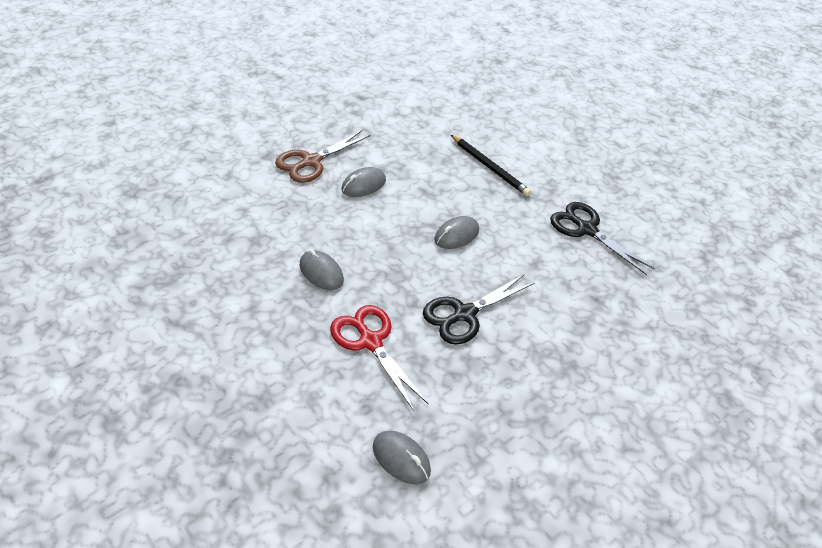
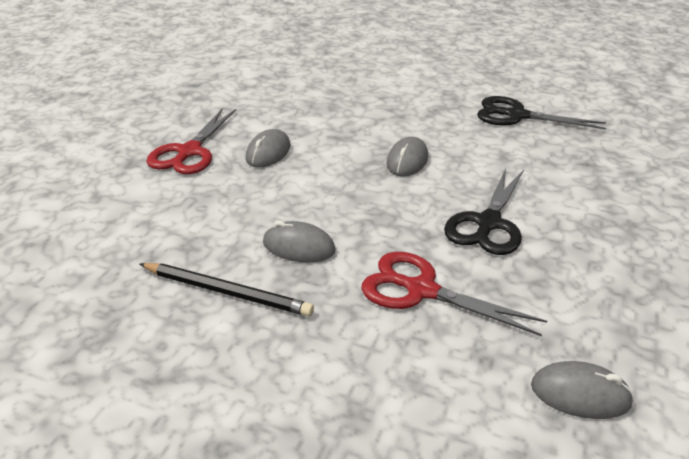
camera: 25 degrees left, 10 degrees down
(311, 161) = (189, 152): brown scissors -> red scissors
(490, 167) = (380, 99): black pencil -> black pencil (227, 292)

